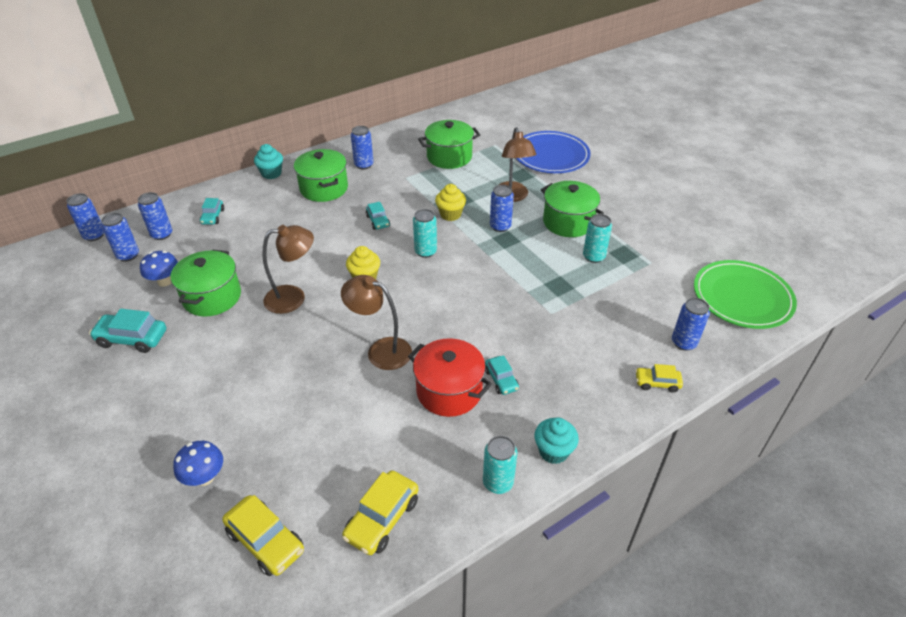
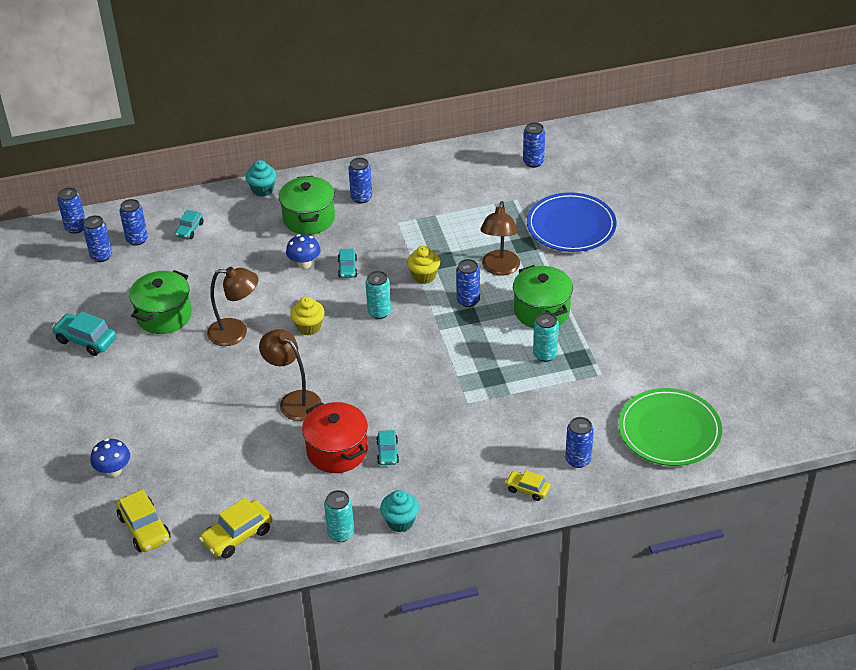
camera: 20 degrees right, 0 degrees up
(165, 281) = (127, 290): blue mushroom -> blue mushroom (304, 264)
(449, 157) = (457, 205): green pot -> none
(493, 117) = (533, 162): none -> blue can

